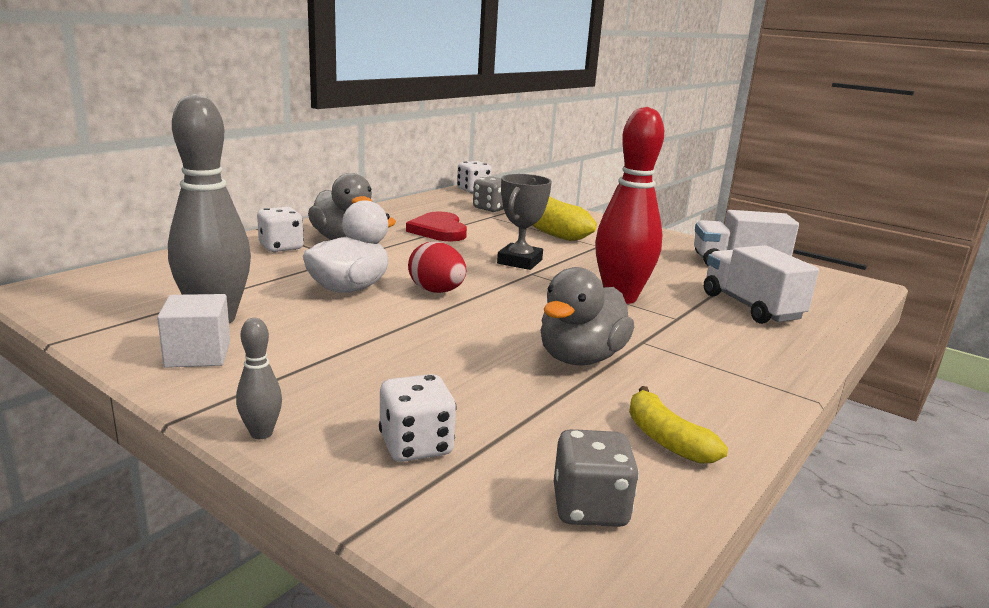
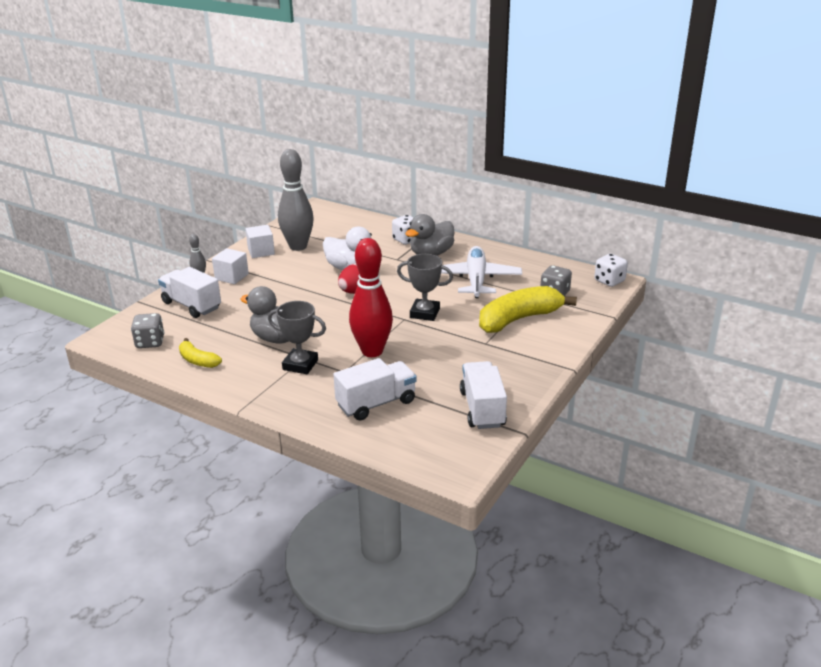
camera: 85 degrees right, 10 degrees up
(299, 391) = (231, 277): none -> white cube
(416, 446) = (191, 305): white dice -> white truck
(439, 230) = (476, 279): red heart -> white plane
(665, 345) = (300, 365): none -> grey trophy
(666, 439) = (198, 360): yellow banana -> yellow banana turned 105 degrees counterclockwise

